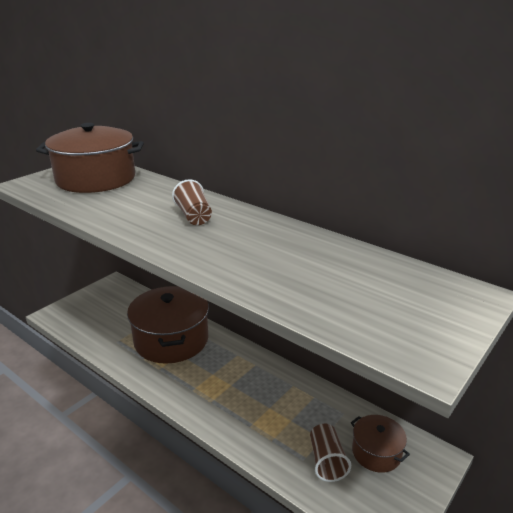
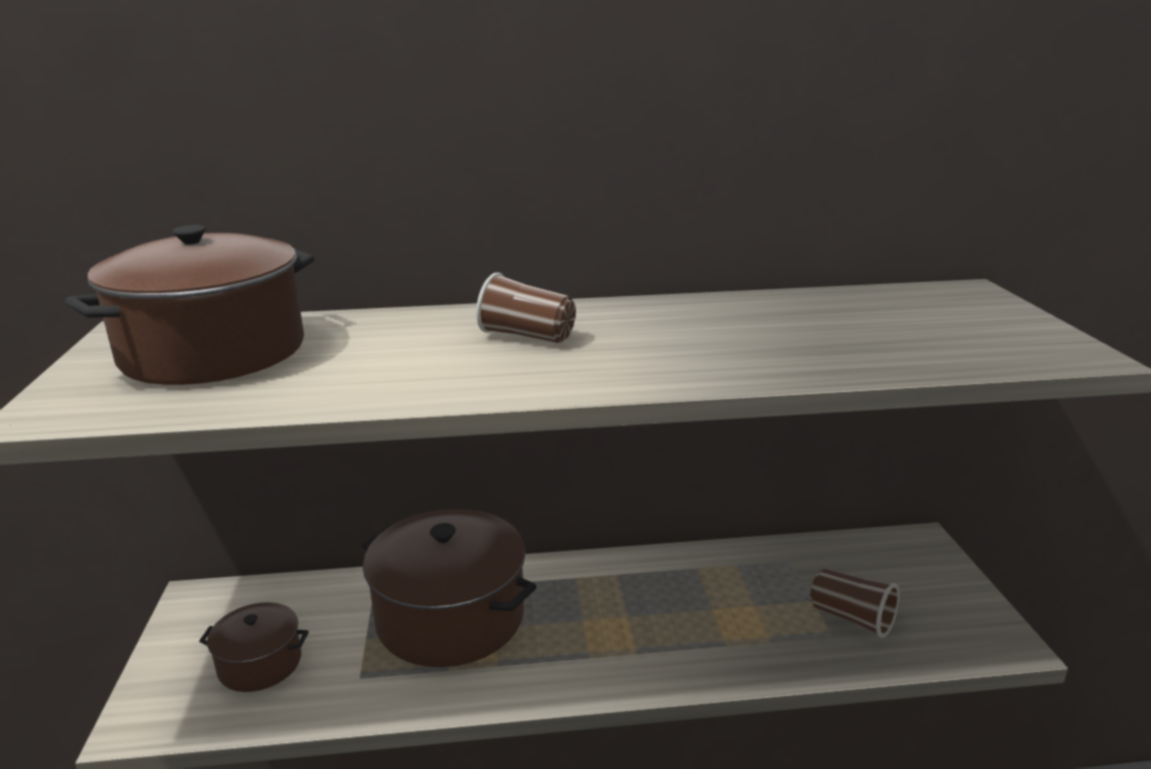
camera: 45 degrees left, 5 degrees down
(376, 452) = (874, 576): brown pot -> brown pot (260, 663)

